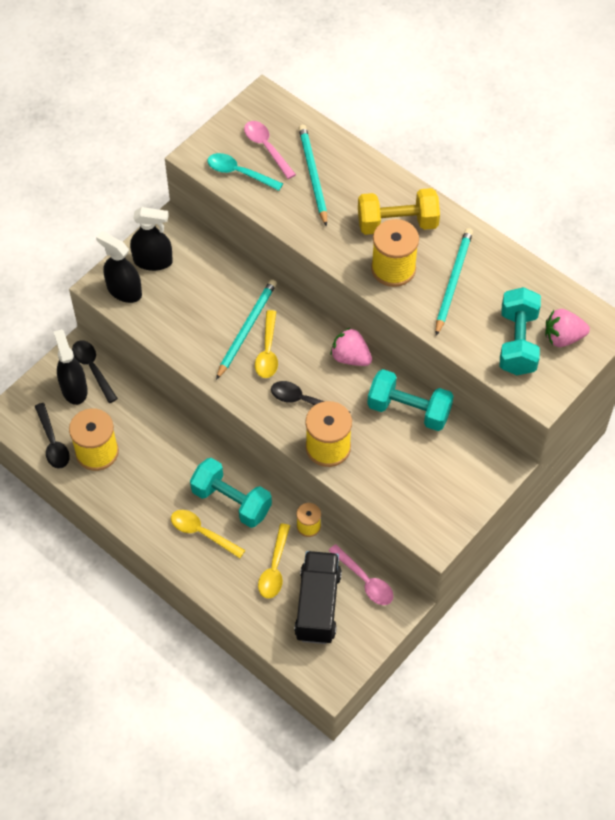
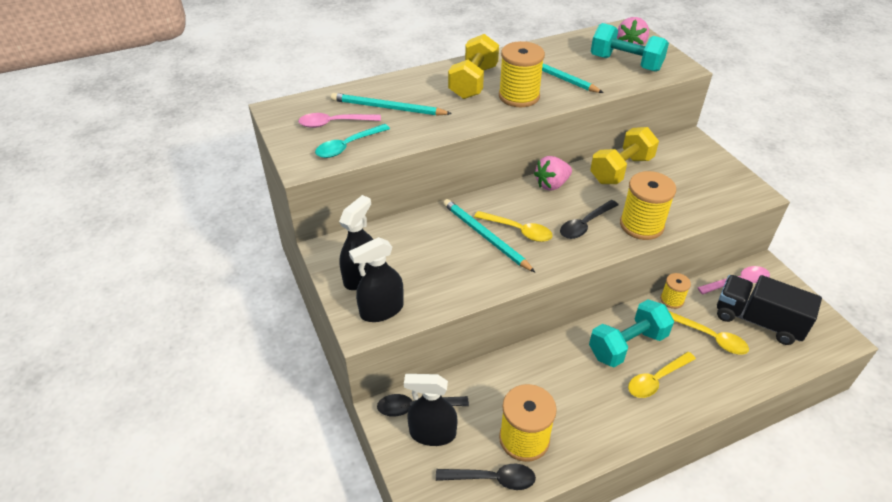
camera: 65 degrees left, 15 degrees down
(409, 410) = (621, 170): turquoise dumbbell -> yellow dumbbell

